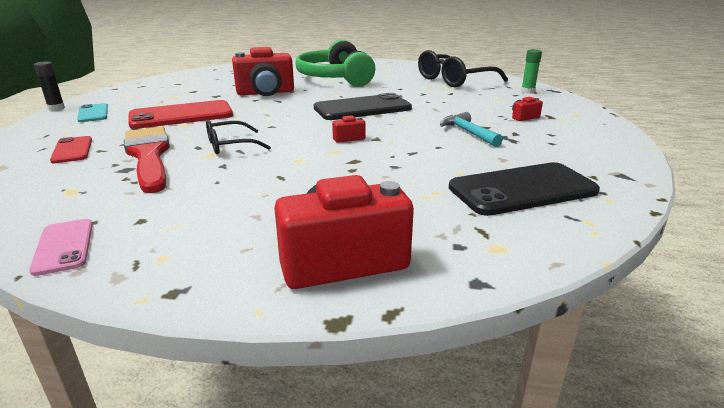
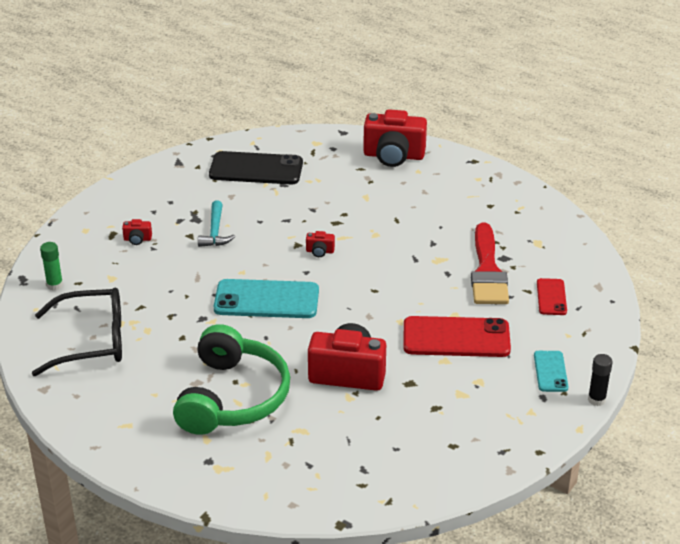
camera: 155 degrees left, 10 degrees up
(64, 246) = (528, 198): pink phone -> none
(230, 145) = (420, 268): black glasses -> none
(362, 108) = (266, 300): black phone -> turquoise phone

